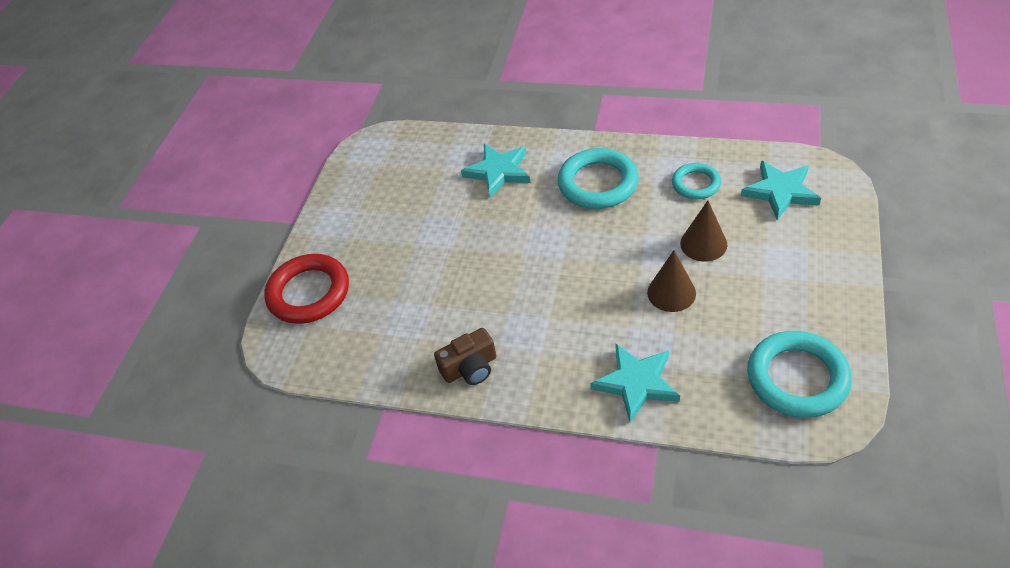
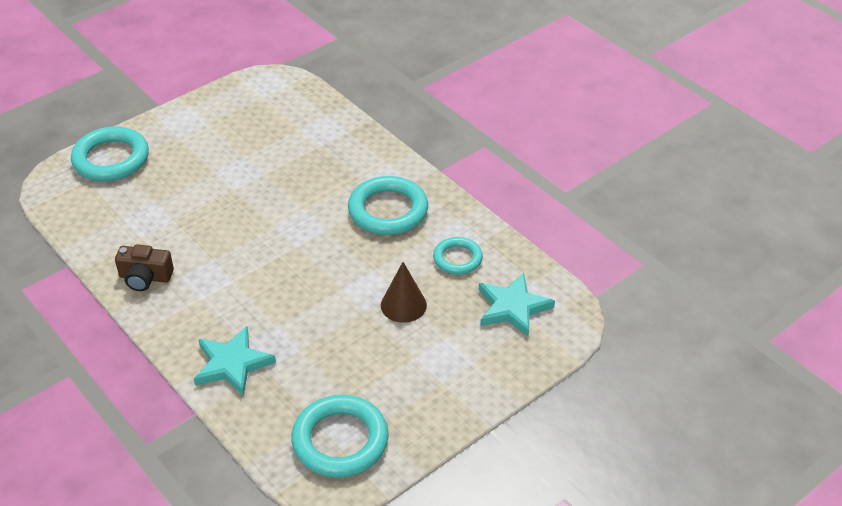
camera: 30 degrees right, 5 degrees down
(309, 293) = (111, 159): red ring -> turquoise ring
(498, 172) = (331, 156): turquoise star -> none
(671, 292) = (335, 322): brown cone -> none

